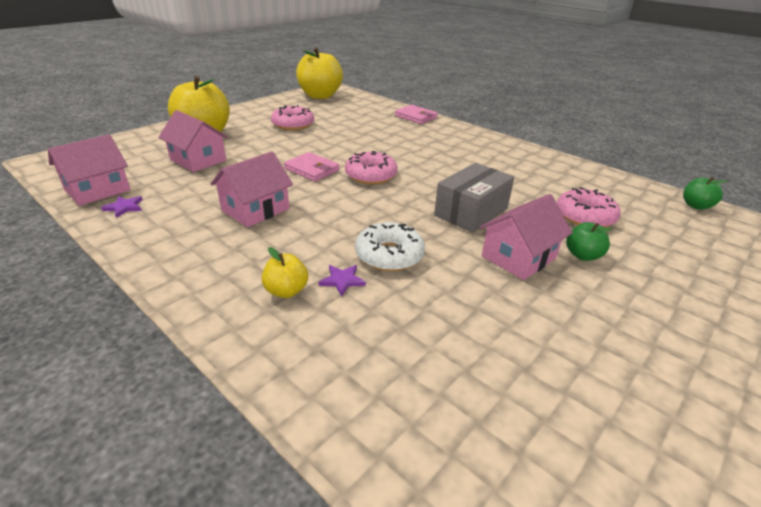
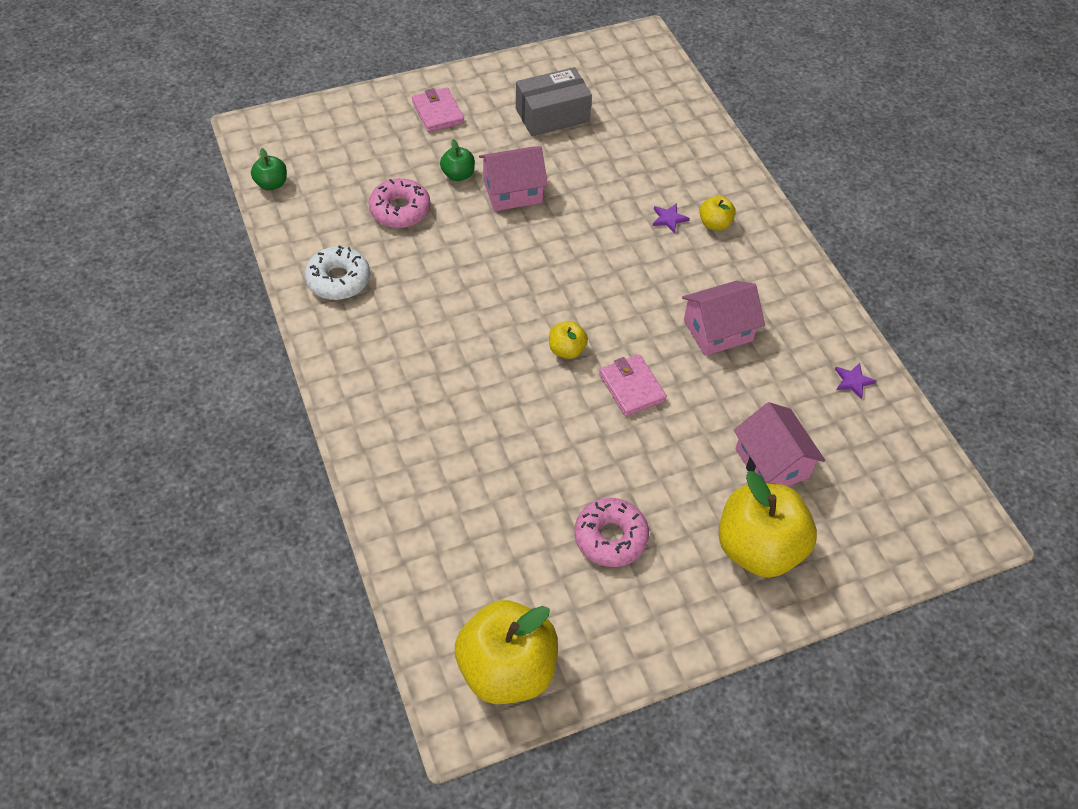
camera: 155 degrees left, 20 degrees up
(97, 190) = (888, 428): pink house -> none
(371, 175) = (566, 350): pink donut -> yellow apple
(389, 255) = (618, 229): white donut -> white donut (338, 280)
(416, 117) = (389, 496): pink wallet -> pink wallet (438, 112)
(471, 212) = (503, 253): grey box -> grey box (552, 115)

